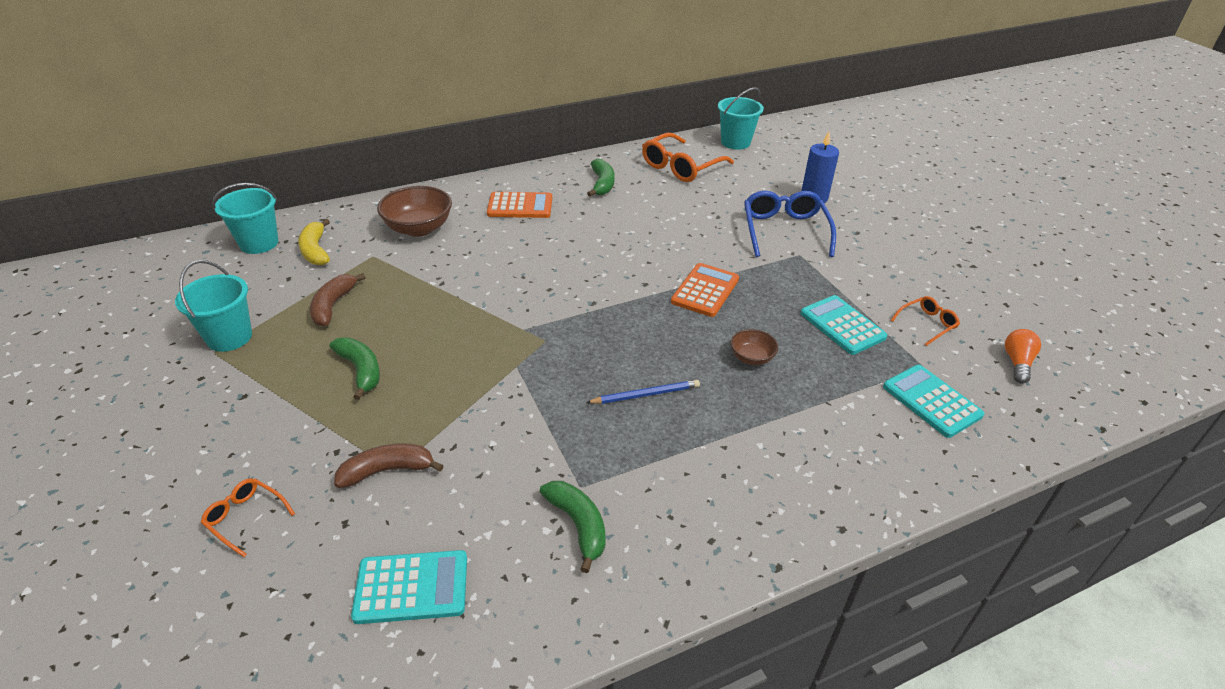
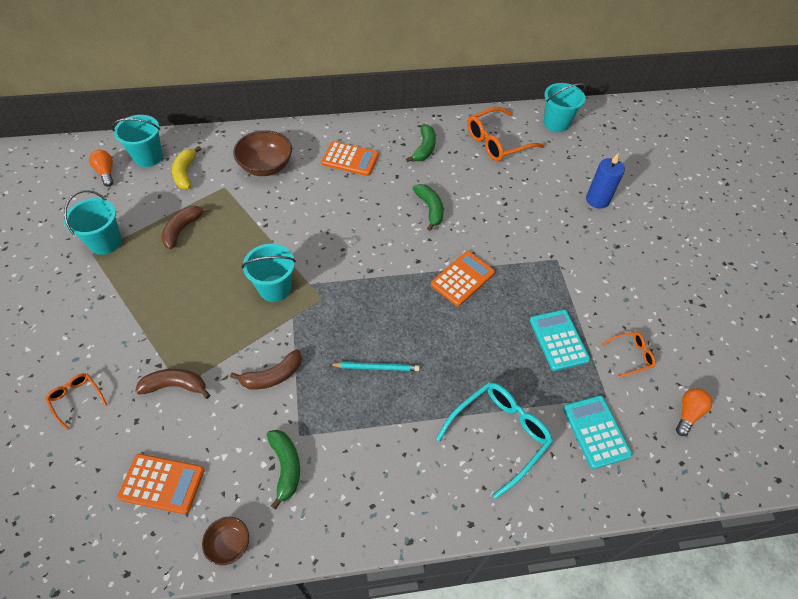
camera: 15 degrees right, 15 degrees up
(205, 267) = (106, 172): none -> orange light bulb
(360, 370) = (184, 294): green banana -> green banana (430, 209)
(411, 587) = (162, 483): turquoise calculator -> orange calculator
(480, 342) = (275, 288): none -> turquoise bucket
(517, 431) = (272, 376): none -> brown banana
(645, 394) = (376, 367): blue pencil -> turquoise pencil
(751, 358) = (471, 353): brown bowl -> brown bowl (229, 544)
(784, 231) = (555, 231): blue glasses -> none
(826, 430) = (499, 435): none -> turquoise glasses

